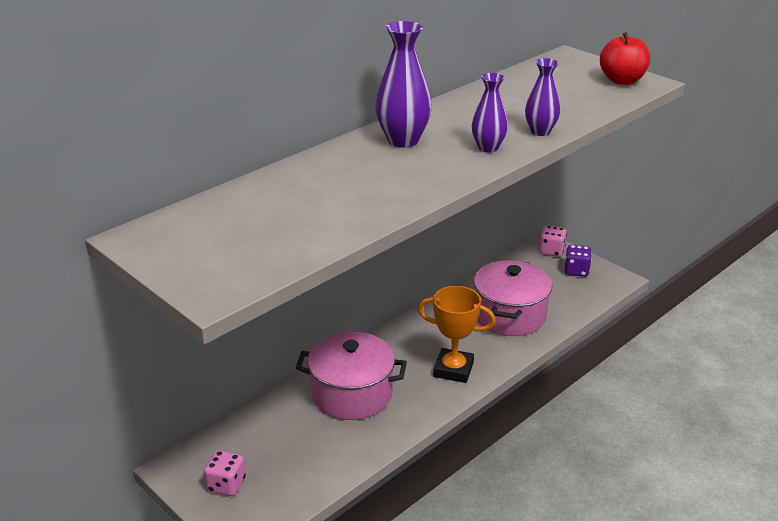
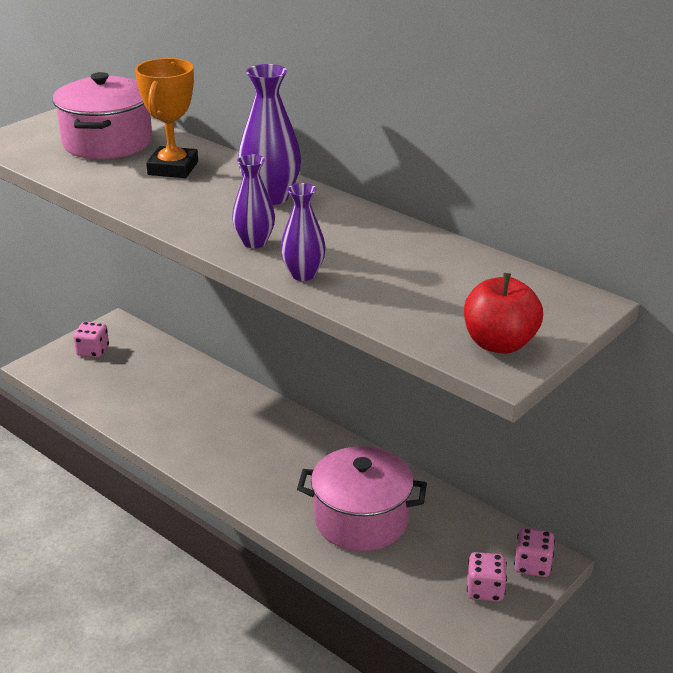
camera: 85 degrees right, 0 degrees up
(352, 394) = (208, 407): pink pot -> pink pot (107, 142)
(453, 369) = (250, 474): orange trophy -> orange trophy (173, 168)
(576, 271) = (485, 590): purple dice -> pink dice

